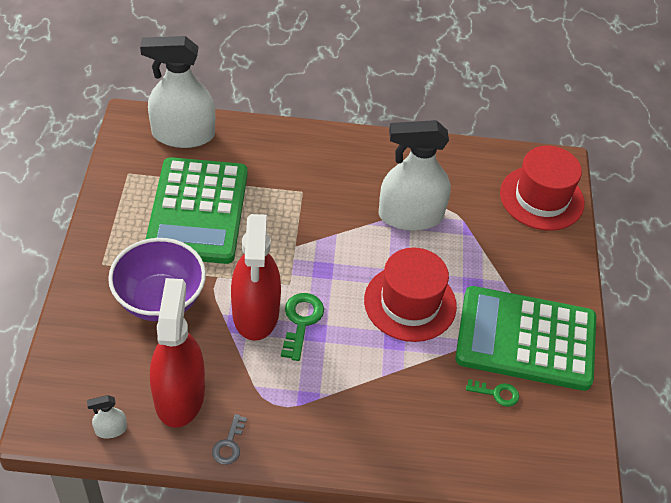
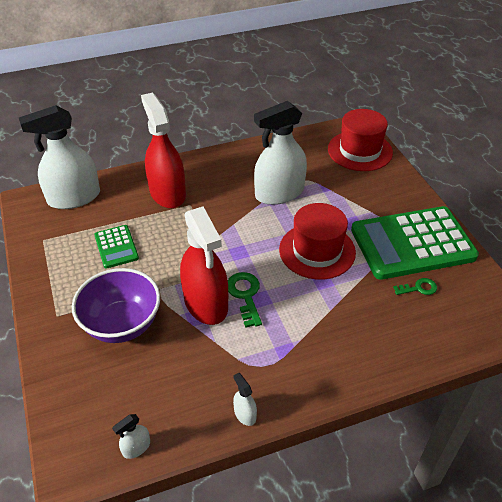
camera: 20 degrees left, 5 degrees down
(179, 395) = (180, 392): red spray bottle -> red spray bottle (167, 193)
(198, 211) = (116, 247): green calculator -> green calculator, size x0.46
(229, 444) = (245, 414): grey key -> white spray bottle

